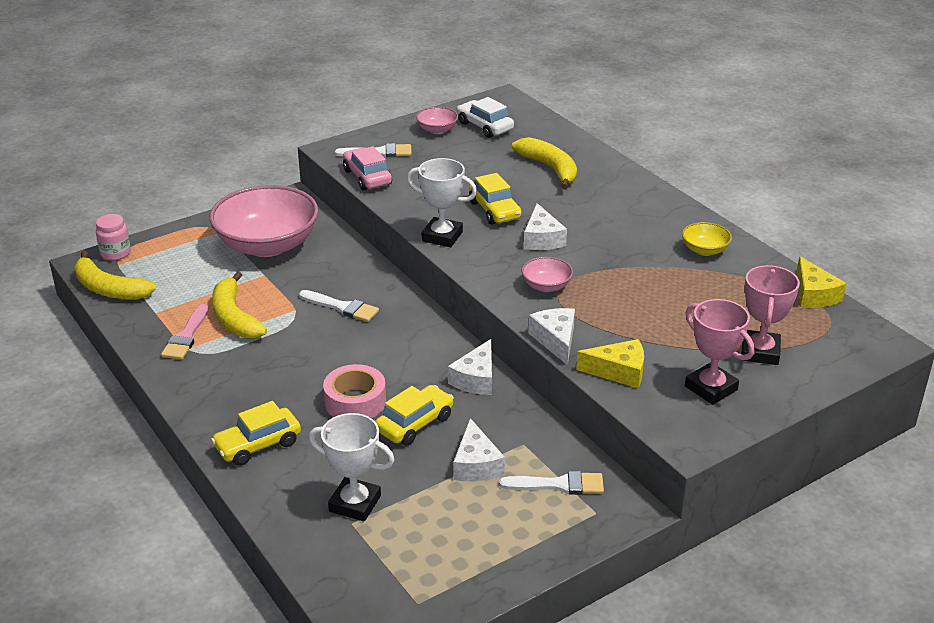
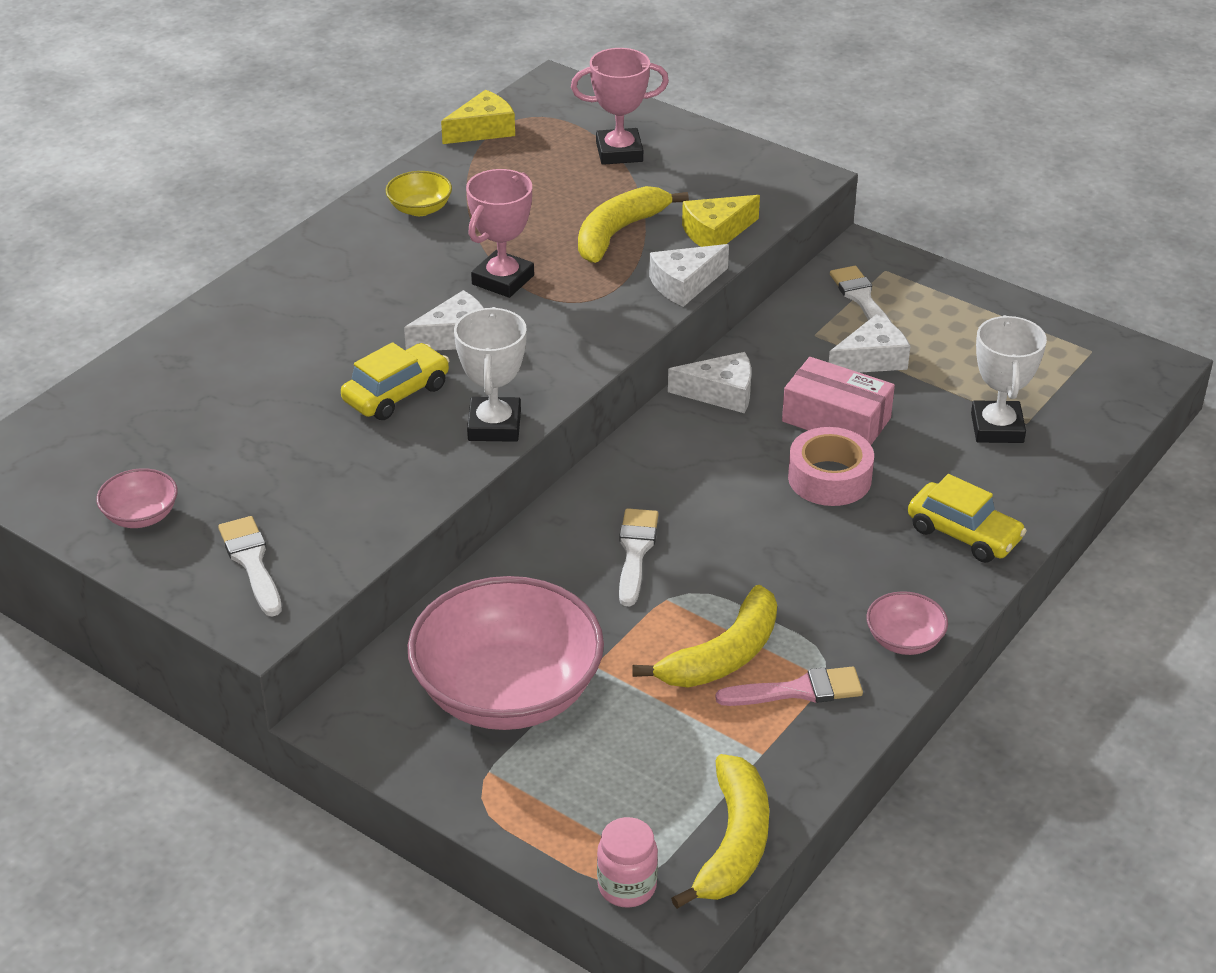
camera: 110 degrees left, 5 degrees up
(367, 177) = (346, 551): pink car -> none
(414, 424) = (836, 420): yellow car -> pink box
(484, 126) = (112, 464): white car -> none
(546, 286) = (572, 312): pink bowl -> pink bowl (904, 640)
(550, 168) = (243, 367): yellow banana -> yellow banana (618, 233)
(619, 371) = (716, 233): yellow cheese -> yellow cheese turned 105 degrees counterclockwise
(711, 388) = (705, 174): pink trophy -> pink trophy (503, 280)

